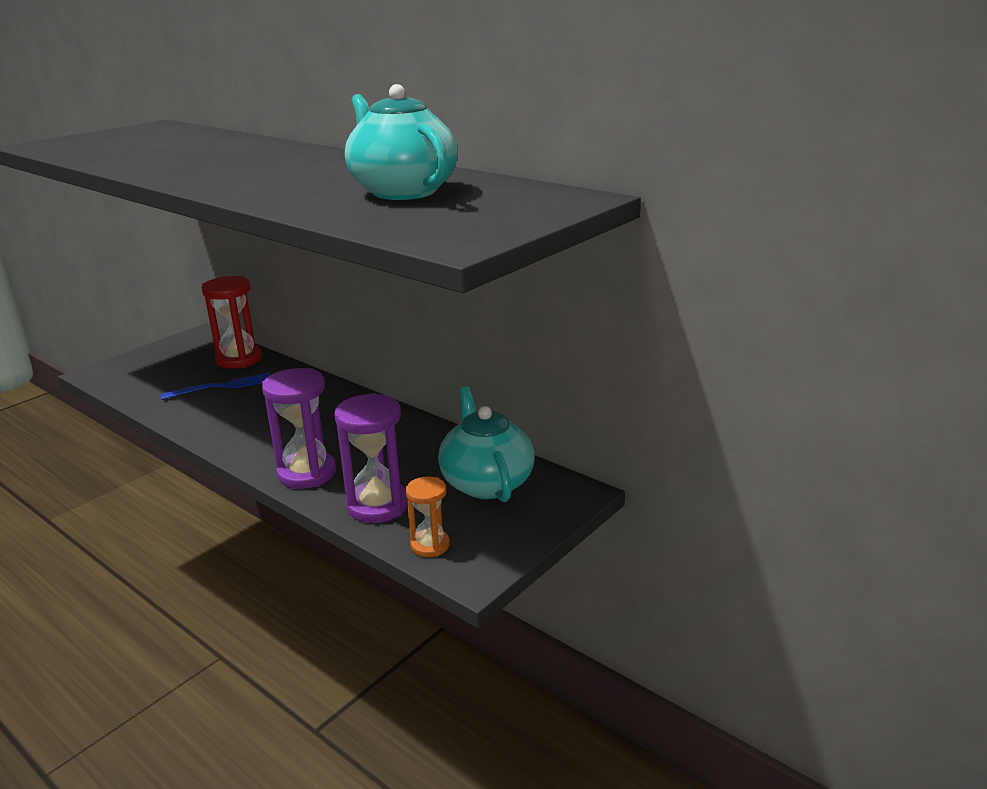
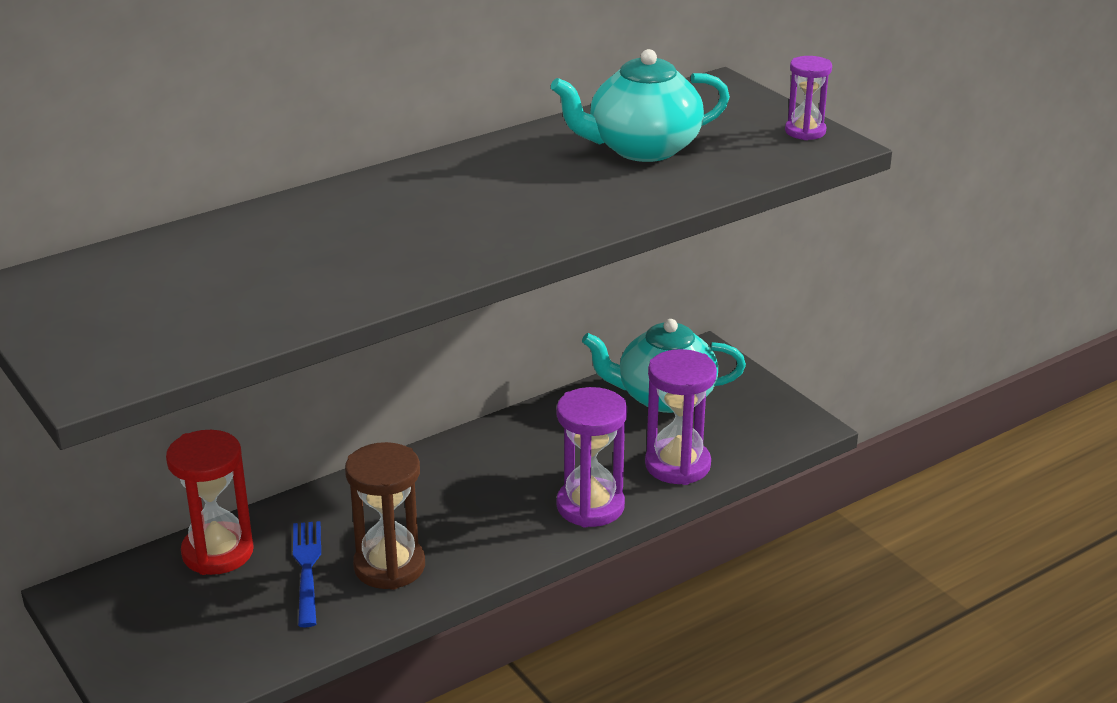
camera: 75 degrees left, 5 degrees up
(225, 411) = (389, 566): none -> brown hourglass
(430, 545) = (758, 442): orange hourglass -> none
(484, 232) = (805, 131): none -> purple hourglass

